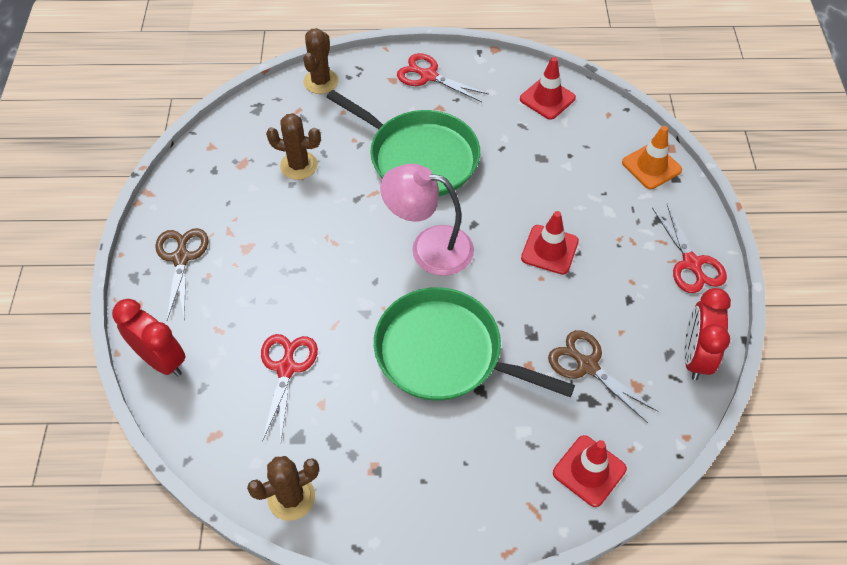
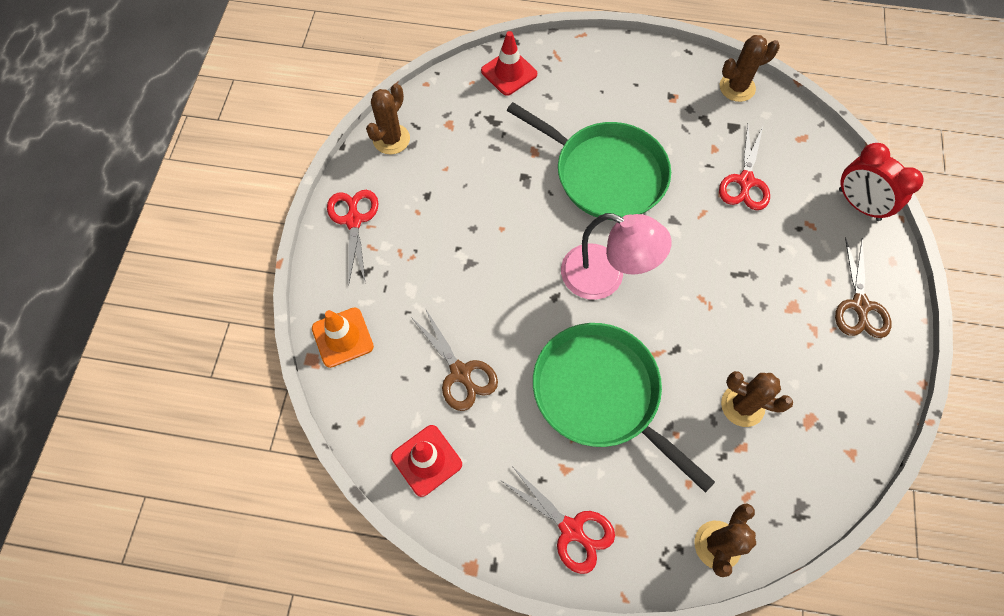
camera: 170 degrees left, 10 degrees up
(549, 250) = (485, 256): red traffic cone -> none
(587, 366) = (484, 145): brown scissors -> brown scissors (460, 373)
(694, 356) = (391, 139): red clock -> brown cactus

